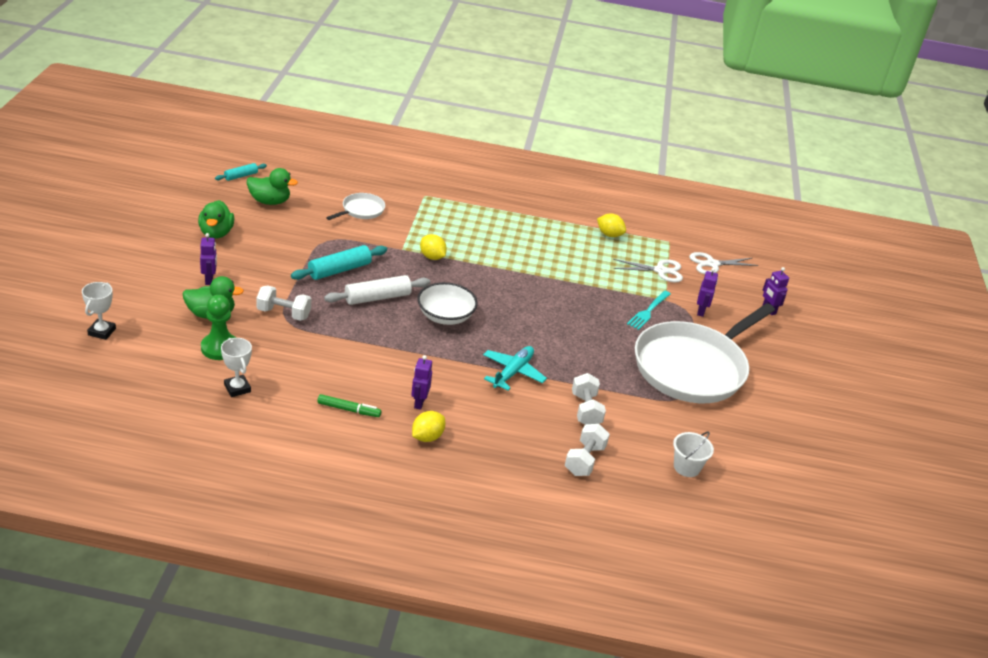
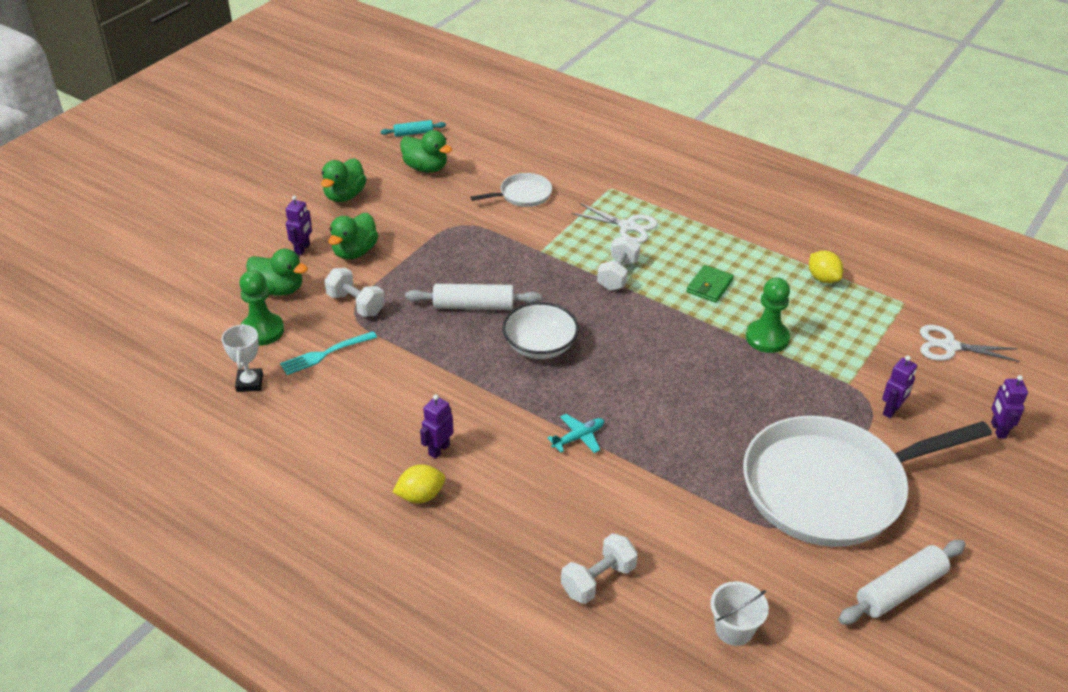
camera: 30 degrees right, 5 degrees up
(102, 332) = (158, 287): white trophy -> none
(255, 275) = (355, 252): none -> green duck
(339, 270) = (451, 263): turquoise rolling pin -> none
(349, 410) = (352, 438): green marker -> none
(432, 257) = (571, 267): yellow lemon -> none
(513, 372) = (578, 437): turquoise plane -> turquoise plane, size x0.65
(538, 253) = (709, 286): none -> green wallet
(586, 410) = (642, 511): white dumbbell -> white dumbbell (618, 275)
(597, 280) = (767, 338): none -> green pawn
(648, 311) = (814, 394): turquoise fork -> turquoise fork (325, 354)
(660, 271) = (866, 341): white scissors -> white scissors (627, 226)
(768, 418) = (900, 590): none -> white rolling pin

